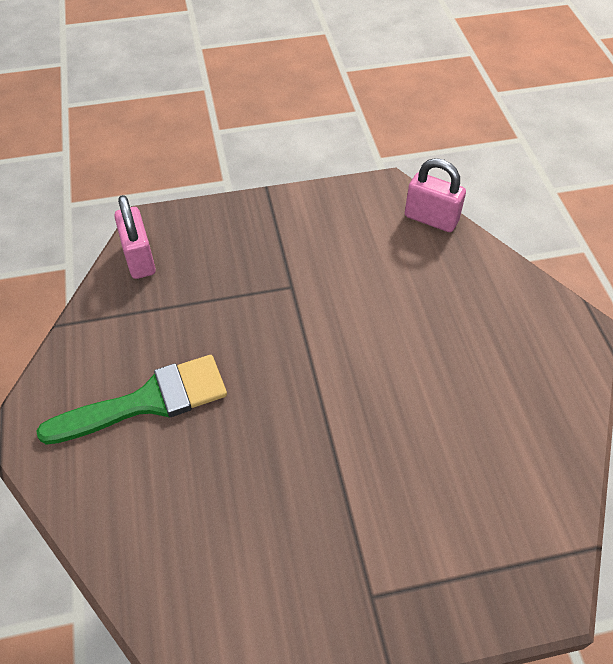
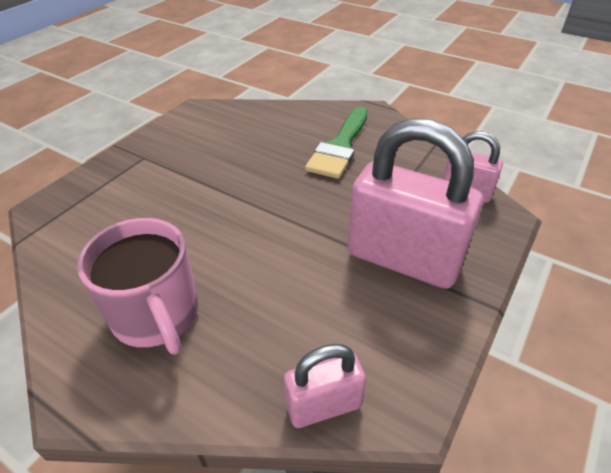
camera: 135 degrees right, 10 degrees down
(272, 251) = (403, 259): none -> pink padlock
(494, 348) = (156, 315): none -> pink mug

